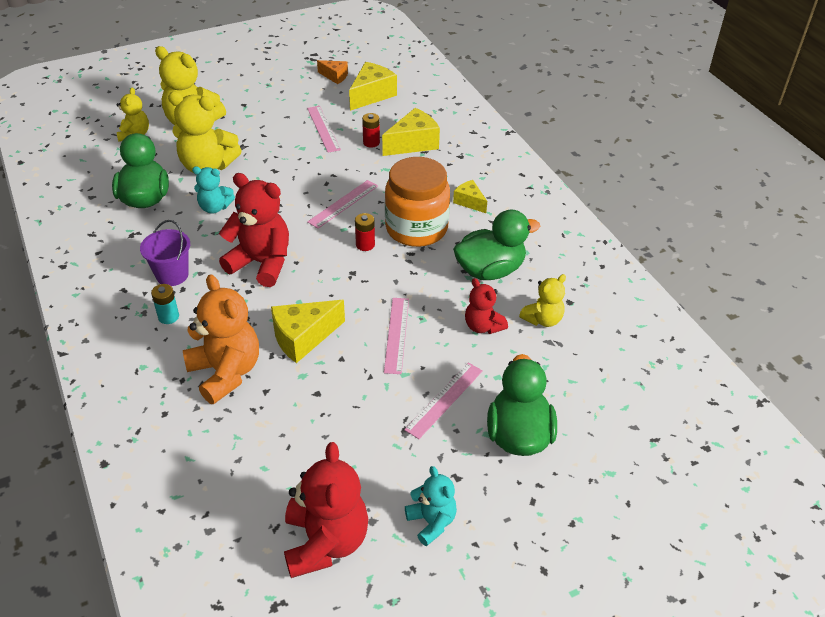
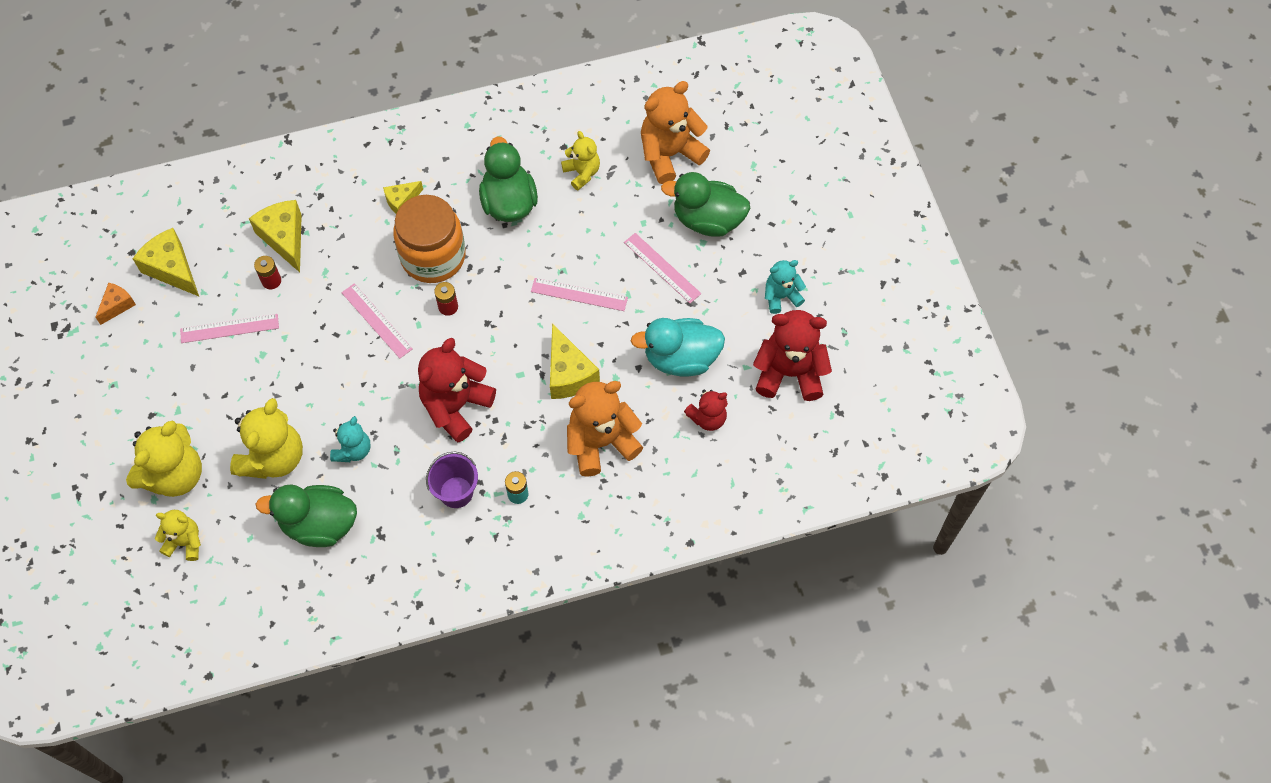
camera: 80 degrees left, 20 degrees up
(332, 429) = (681, 358): none -> turquoise duck
(483, 326) = (581, 222): red teddy bear -> red teddy bear (708, 418)
(594, 390) = (670, 154): none -> orange teddy bear

